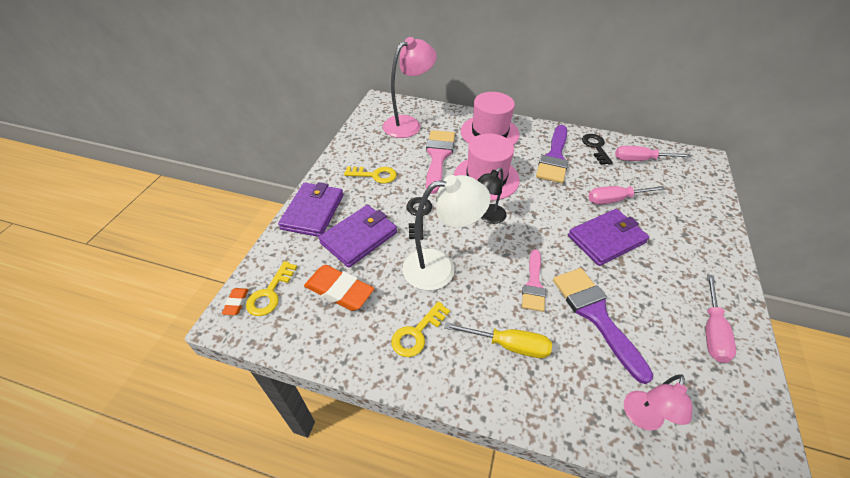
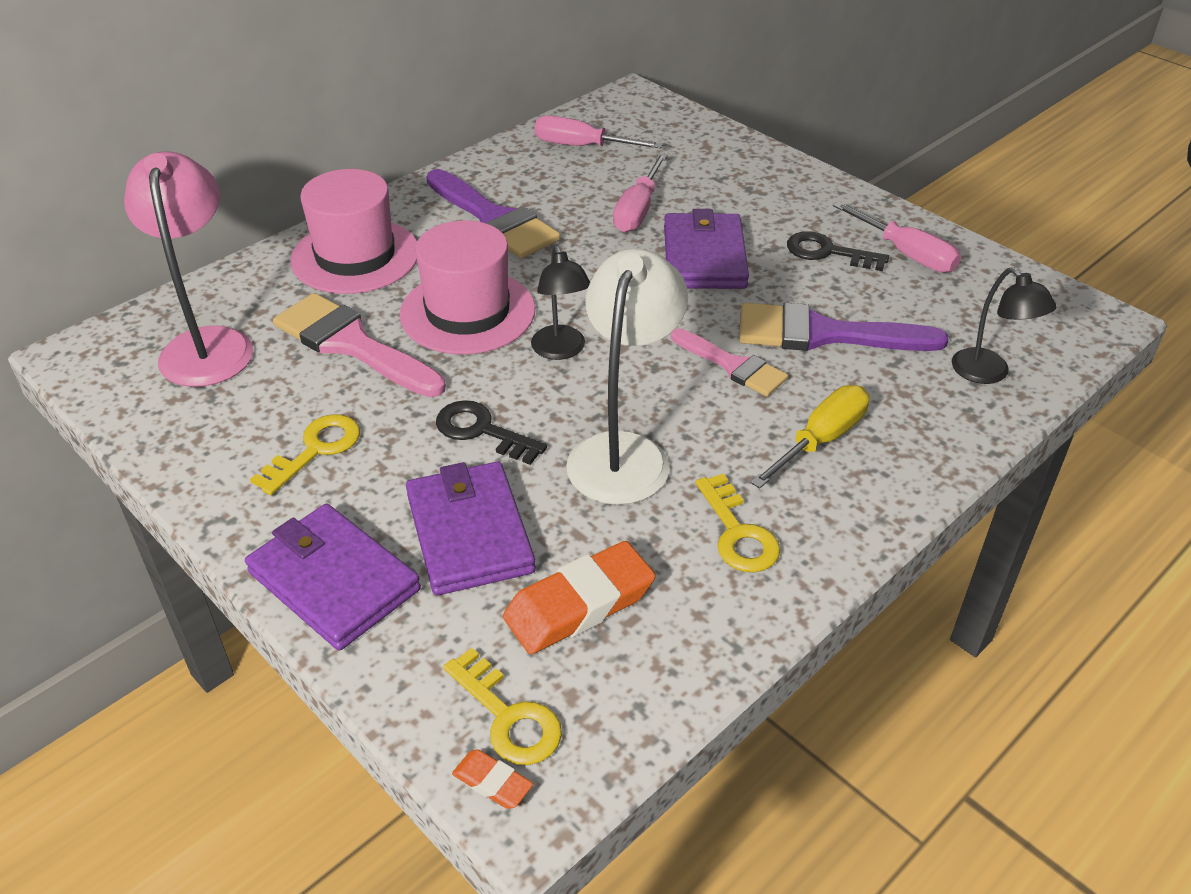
camera: 60 degrees left, 5 degrees down
(595, 147) = (512, 169): black key -> black key (828, 252)
(640, 160) = (581, 146): pink screwdriver -> pink screwdriver turned 75 degrees clockwise
(641, 418) = (989, 373): pink lamp -> black lamp

